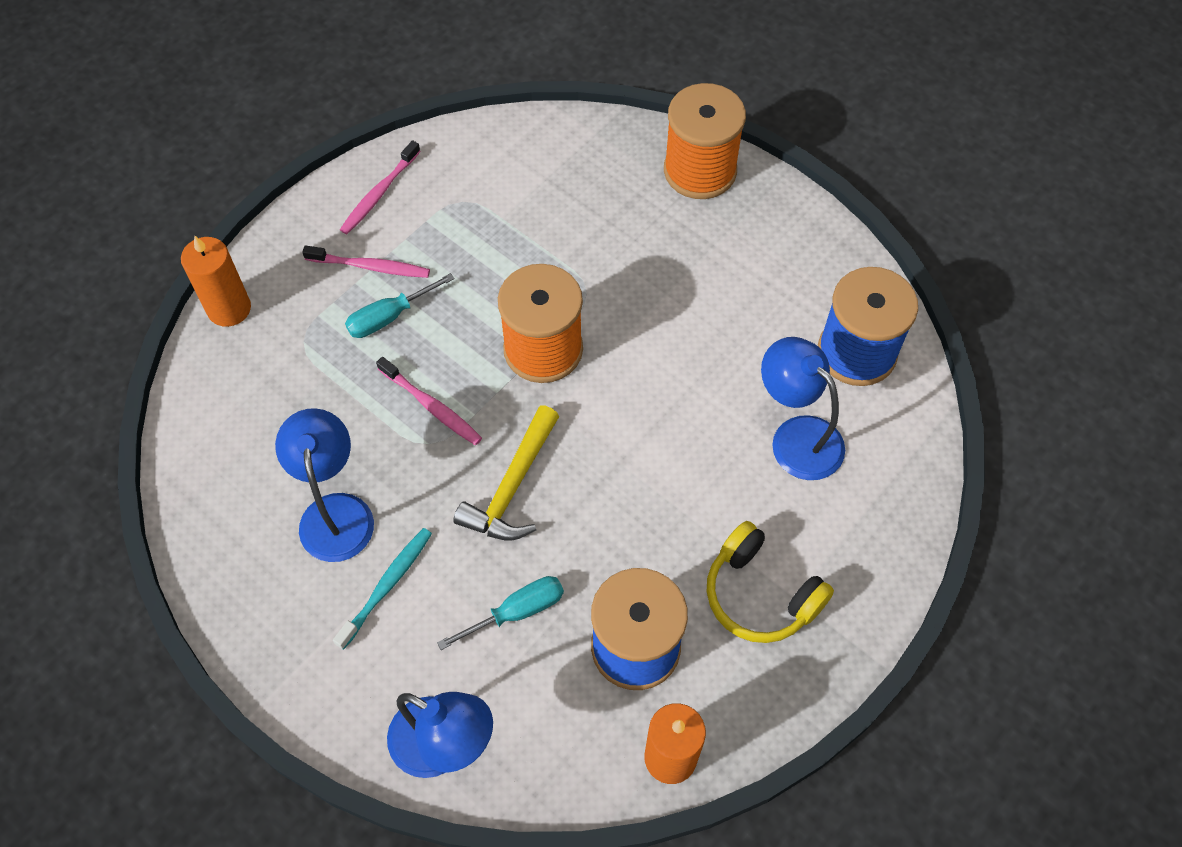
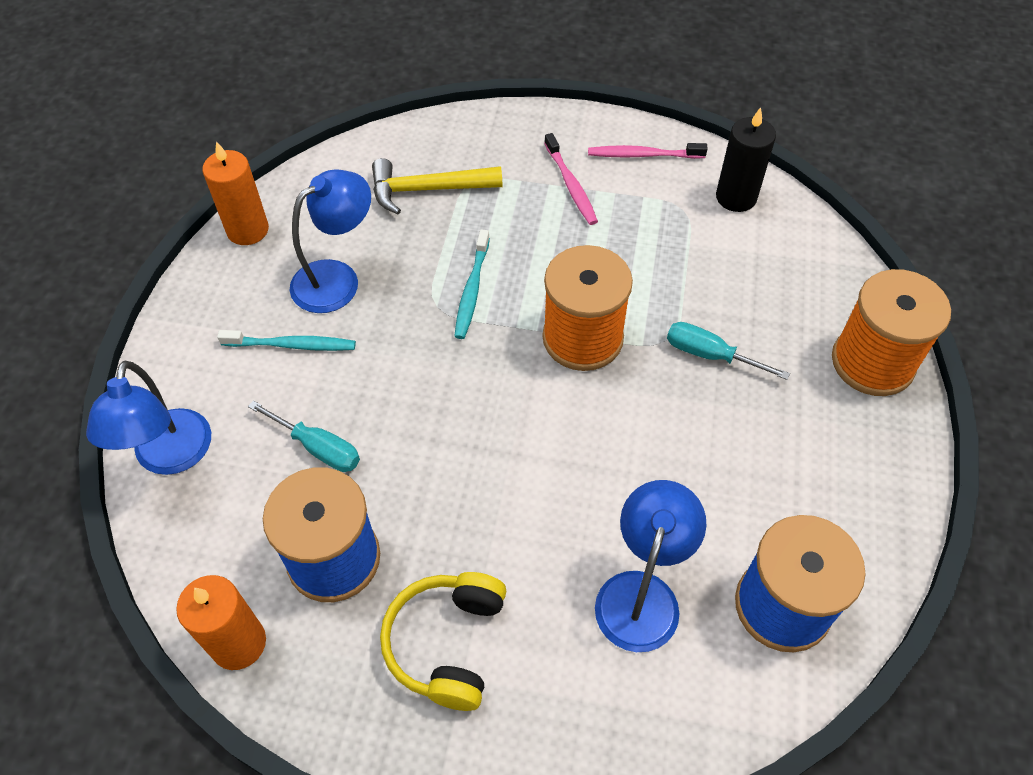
camera: 60 degrees right, 5 degrees down
(229, 309) = (468, 126): orange candle -> orange candle (248, 230)
(389, 317) = (534, 220): turquoise screwdriver -> turquoise screwdriver (710, 355)
(431, 406) = (472, 290): pink toothbrush -> turquoise toothbrush
(479, 157) = (736, 197): none -> black candle
(512, 487) = (433, 384): yellow hammer -> yellow hammer (427, 190)

